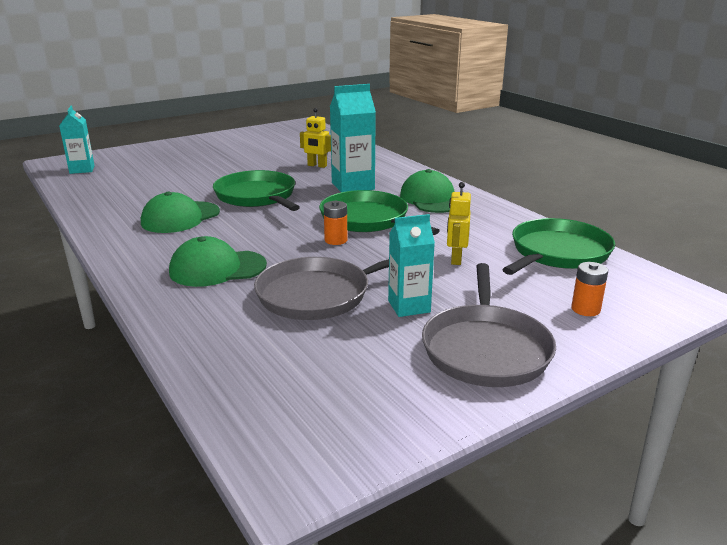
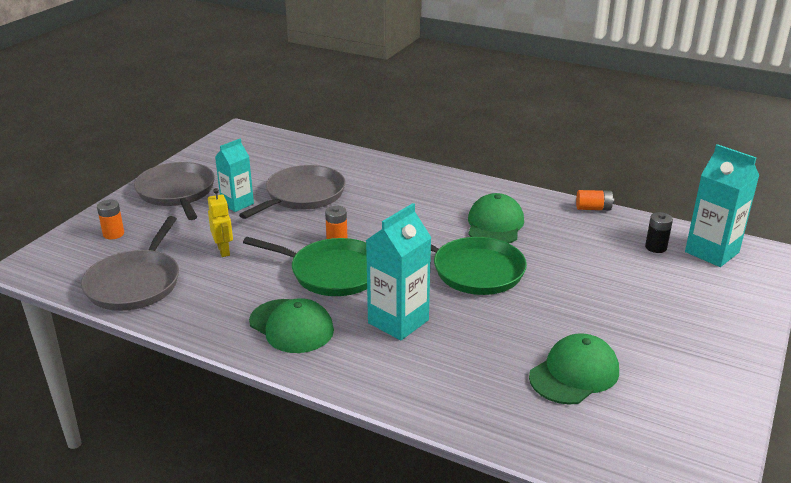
camera: 150 degrees right, 5 degrees up
(78, 208) = (593, 208): none -> orange battery
(82, 169) = (712, 252): turquoise carton -> turquoise carton, size x1.51
(107, 179) = (656, 247): none -> black battery
(217, 268) = (392, 193): green cap -> green cap (574, 374)
(317, 166) = (488, 351): yellow robot -> none
(557, 253) = (135, 283): green pan -> grey pan

